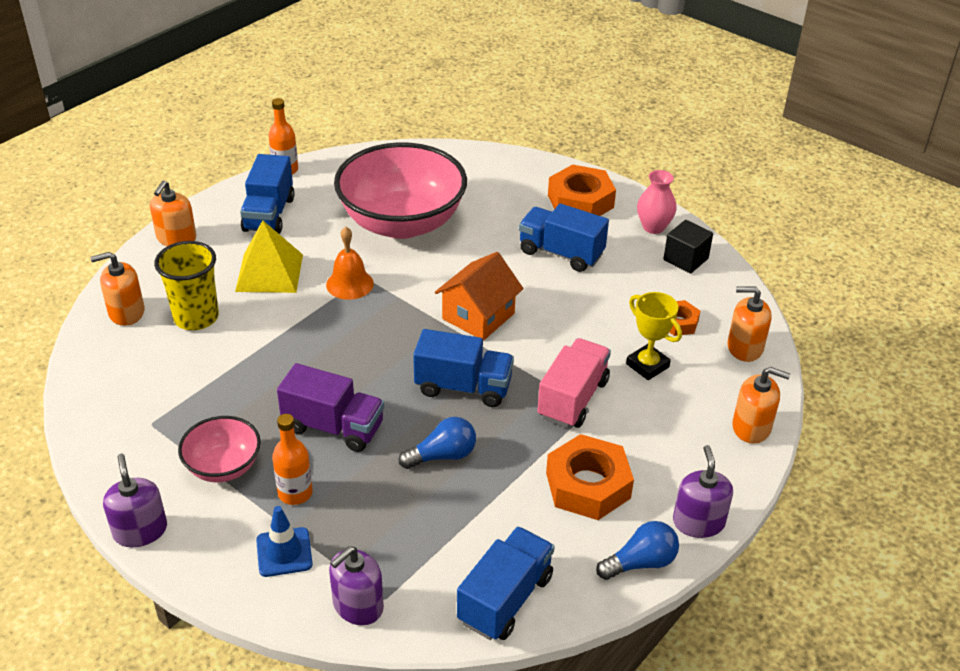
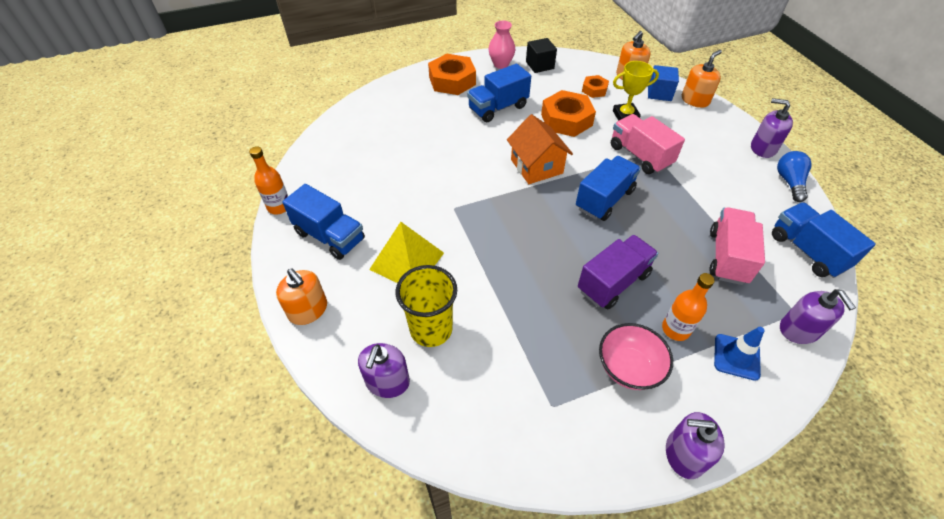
camera: 60 degrees left, 10 degrees up
(126, 312) = (387, 381): orange soap dispenser -> purple soap dispenser
(349, 284) = (456, 218): orange bell -> none
(402, 223) = (406, 166): pink bowl -> none
(439, 519) = (727, 257): none -> pink truck
(442, 455) = (667, 234): blue light bulb -> none
(588, 485) = (719, 178): orange nut -> orange nut (566, 120)
(733, 387) = (659, 93): none -> blue cube

